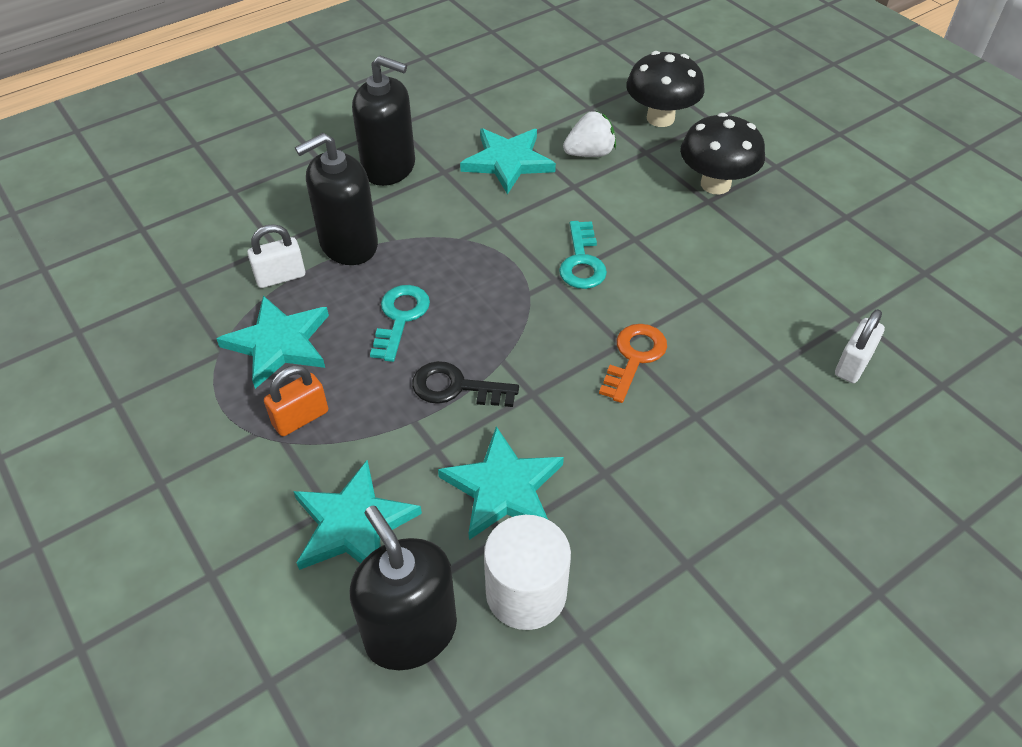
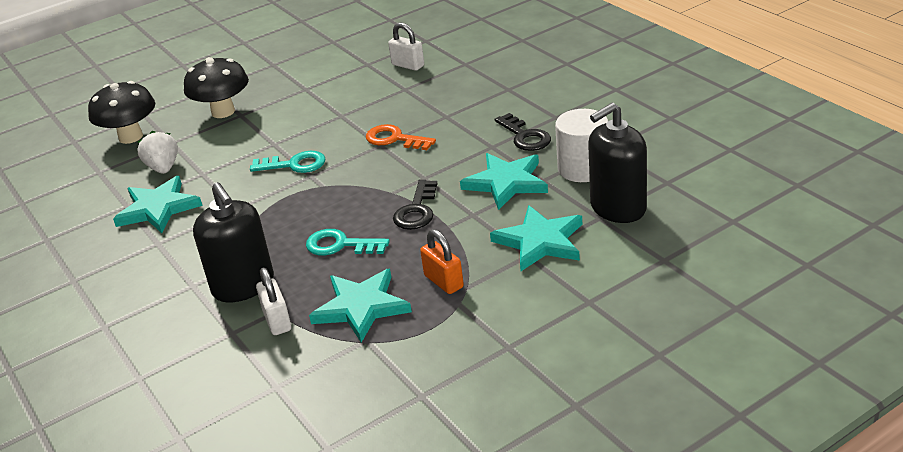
camera: 85 degrees left, 15 degrees down
(389, 167) = (139, 276): black soap dispenser -> none
(628, 516) = (525, 136): none -> black key

